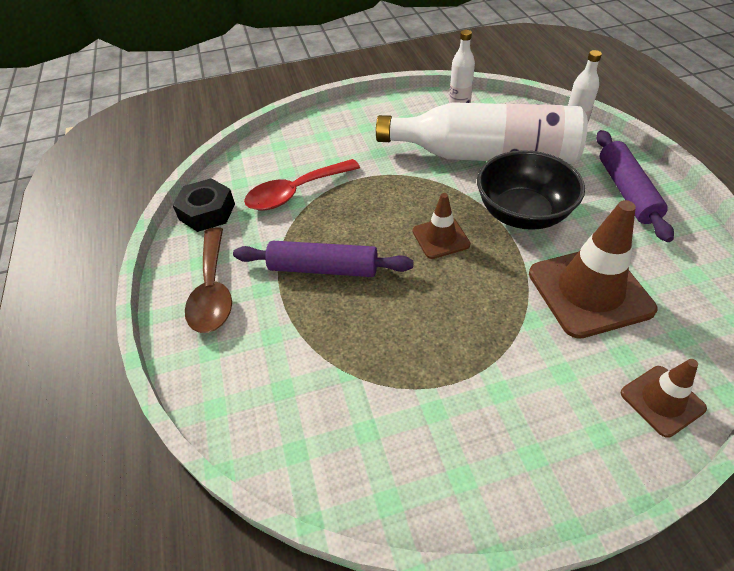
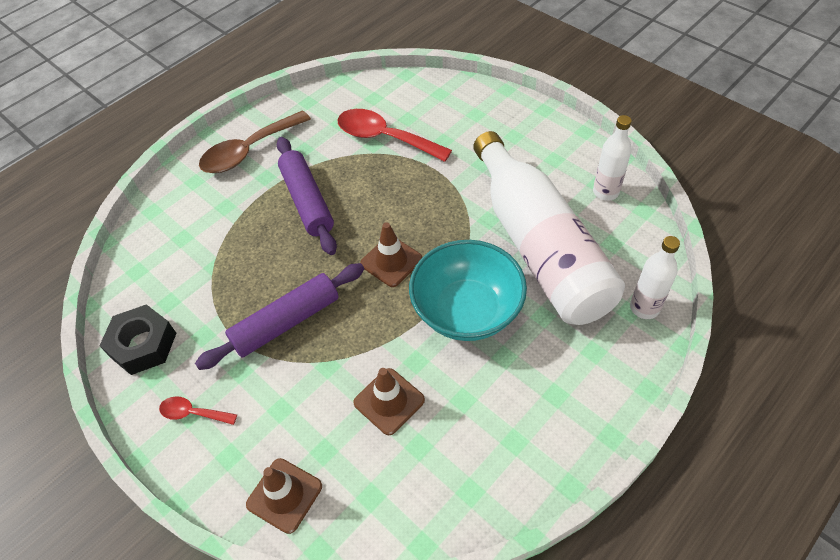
camera: 60 degrees right, 5 degrees up
(207, 211) = (327, 100): black nut -> black nut (143, 345)
(522, 213) = (467, 310): black bowl -> turquoise bowl
(533, 452) = (193, 413): none -> red spoon
(589, 291) = (389, 401): brown traffic cone -> brown traffic cone, size x0.54
(626, 191) = (569, 392): purple rolling pin -> purple rolling pin (286, 322)

